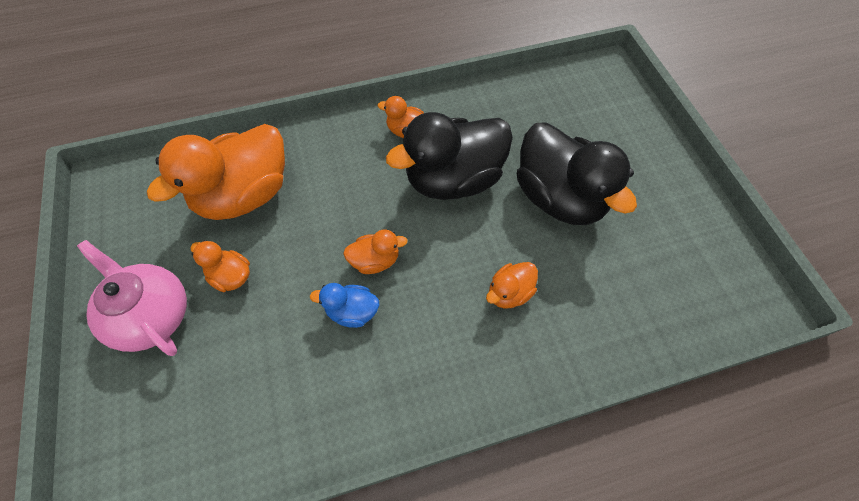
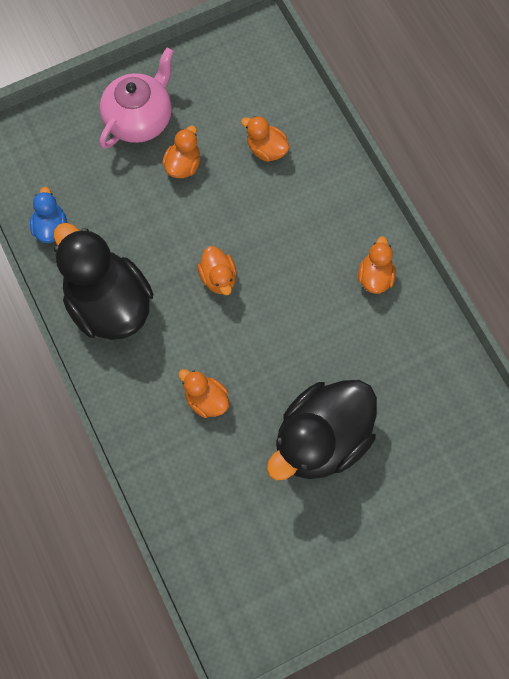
camera: 80 degrees right, 10 degrees up
(245, 195) = (266, 149): orange duck -> orange duck, size x0.46
(352, 311) = (166, 269): blue duck -> blue duck (51, 227)
(453, 180) = (322, 332): black duck -> black duck (109, 303)

